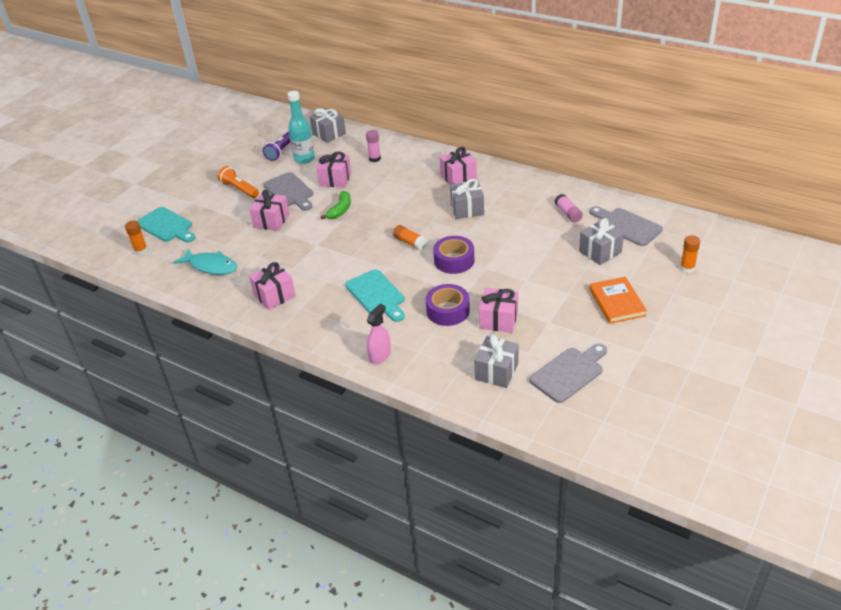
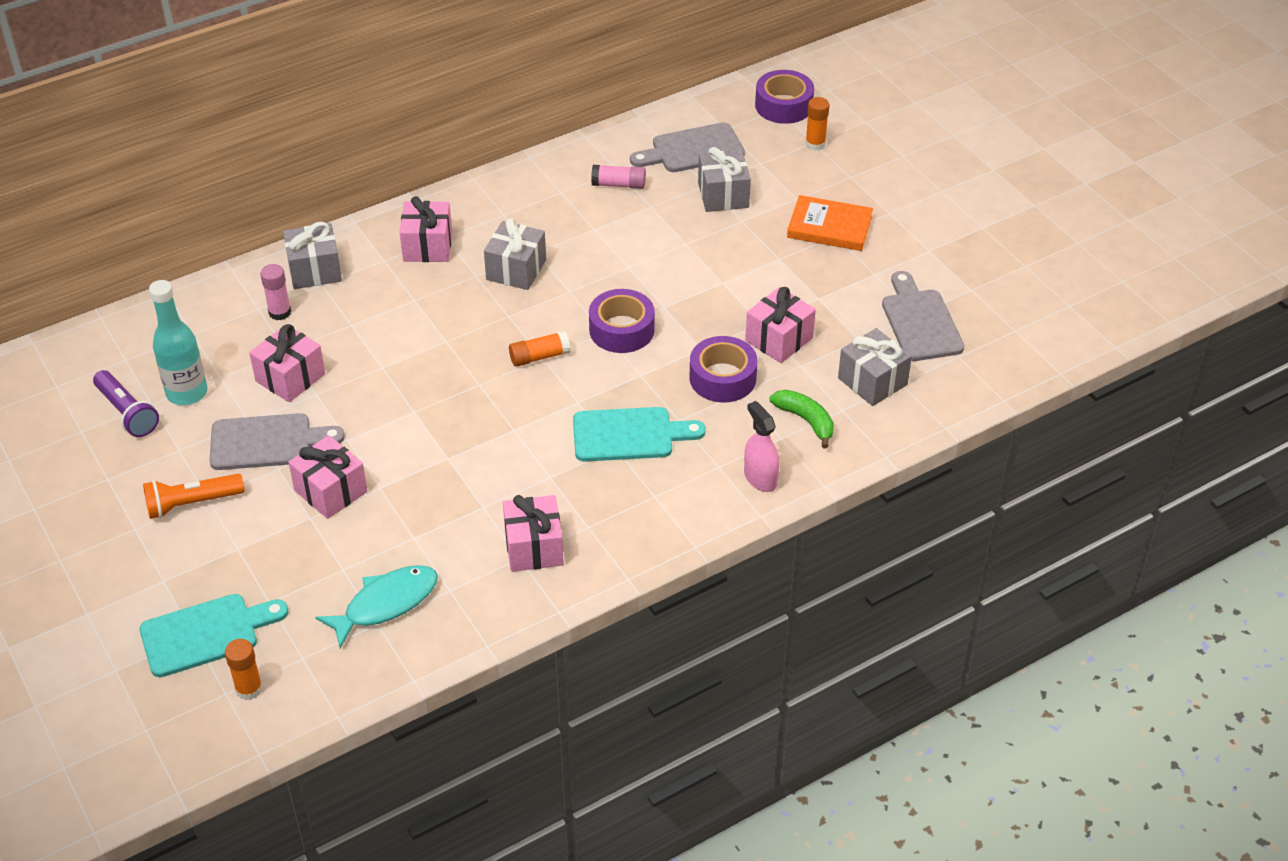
camera: 65 degrees left, 5 degrees up
(329, 134) = (141, 338): grey gift -> grey gift (315, 270)
(340, 210) = (383, 401): green banana -> green banana (805, 420)
(707, 242) = (783, 105): none -> purple tape

